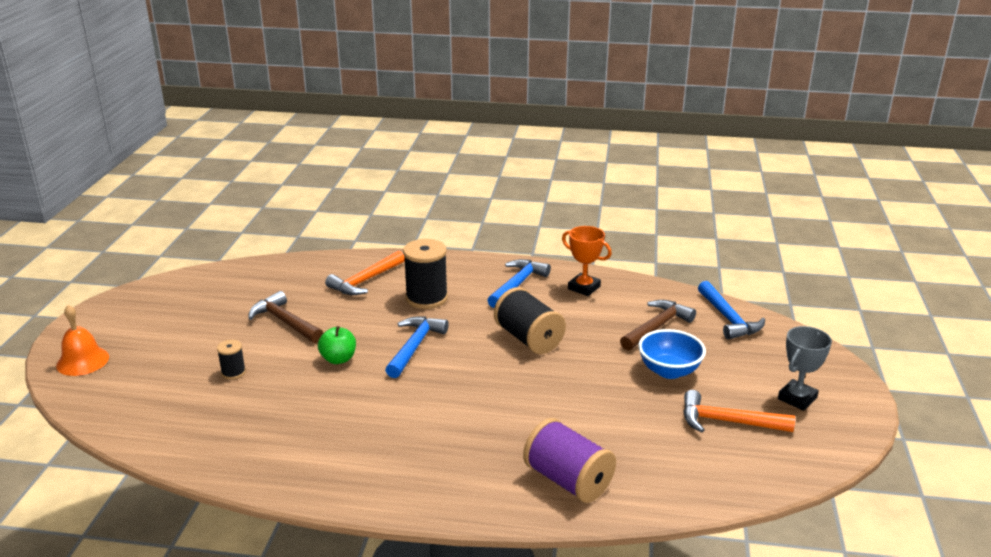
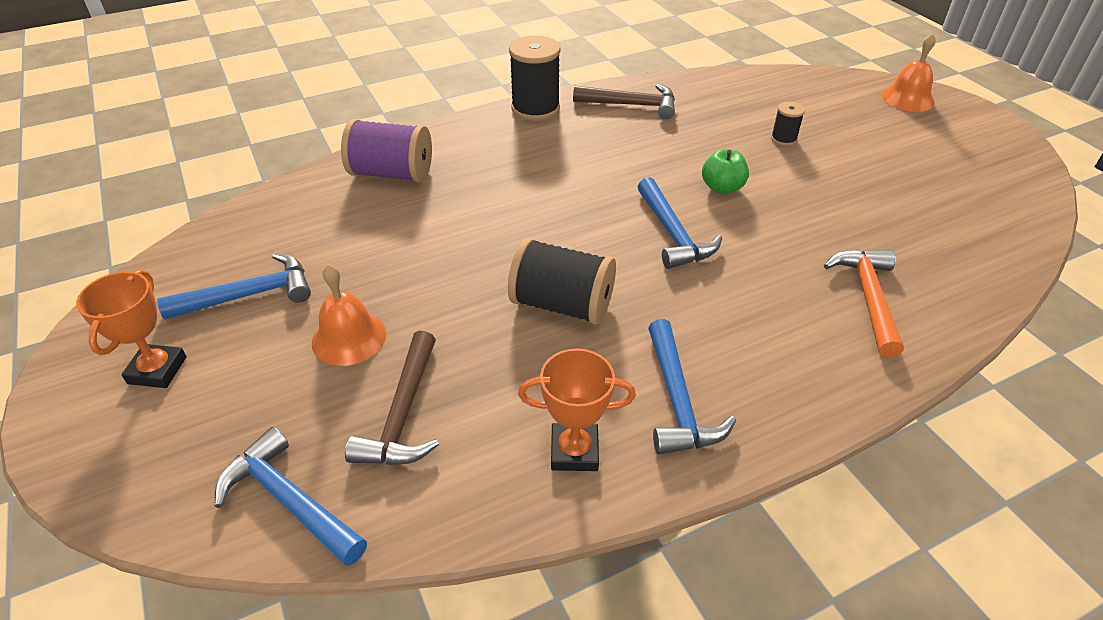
camera: 145 degrees right, 15 degrees up
(285, 322) = (840, 201): brown hammer -> brown hammer (632, 105)
(426, 298) = (757, 308): black spool -> black spool (535, 108)
(669, 371) = (349, 337): blue bowl -> orange bell
(727, 422) = (250, 295): orange hammer -> blue hammer
(797, 398) = (157, 370): grey trophy -> orange trophy

